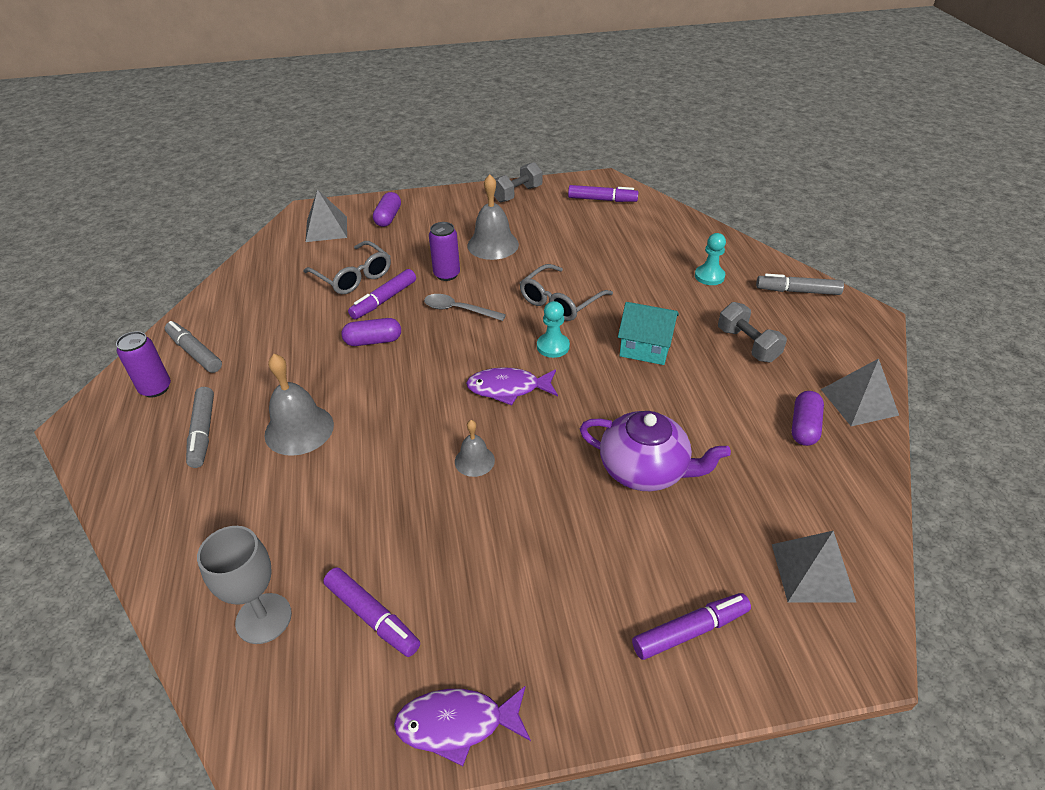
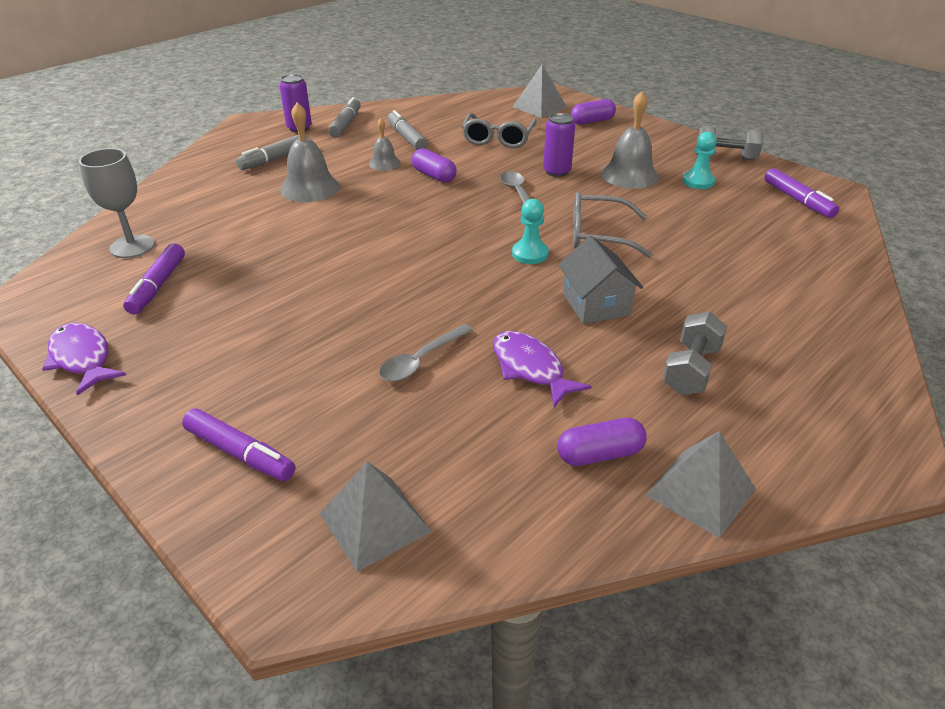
camera: 55 degrees right, 5 degrees down
(384, 300) = (487, 160): purple marker -> none
(474, 461) = (346, 269): grey bell -> grey bell (384, 163)
(508, 388) = (448, 252): purple fish -> purple fish (530, 368)
(645, 347) = (596, 304): turquoise house -> grey house
(645, 469) = (420, 360): purple teapot -> grey spoon
(709, 276) = (775, 306): turquoise pawn -> turquoise pawn (698, 181)
(797, 291) = (851, 380): grey marker -> grey marker (407, 137)

